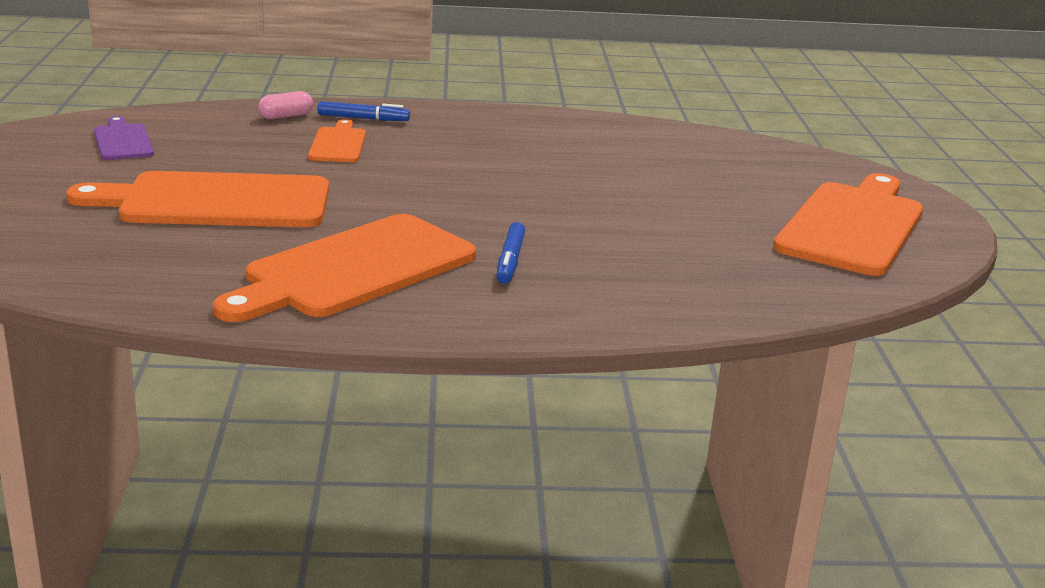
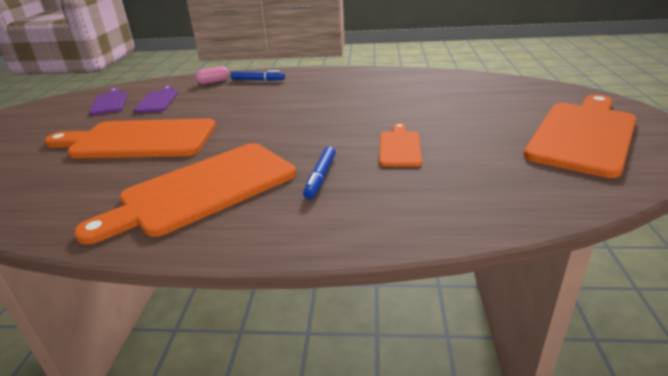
camera: 10 degrees right, 5 degrees up
(207, 143) = (157, 101): none -> purple cutting board
(338, 144) = (235, 96): orange cutting board -> orange cutting board (399, 147)

